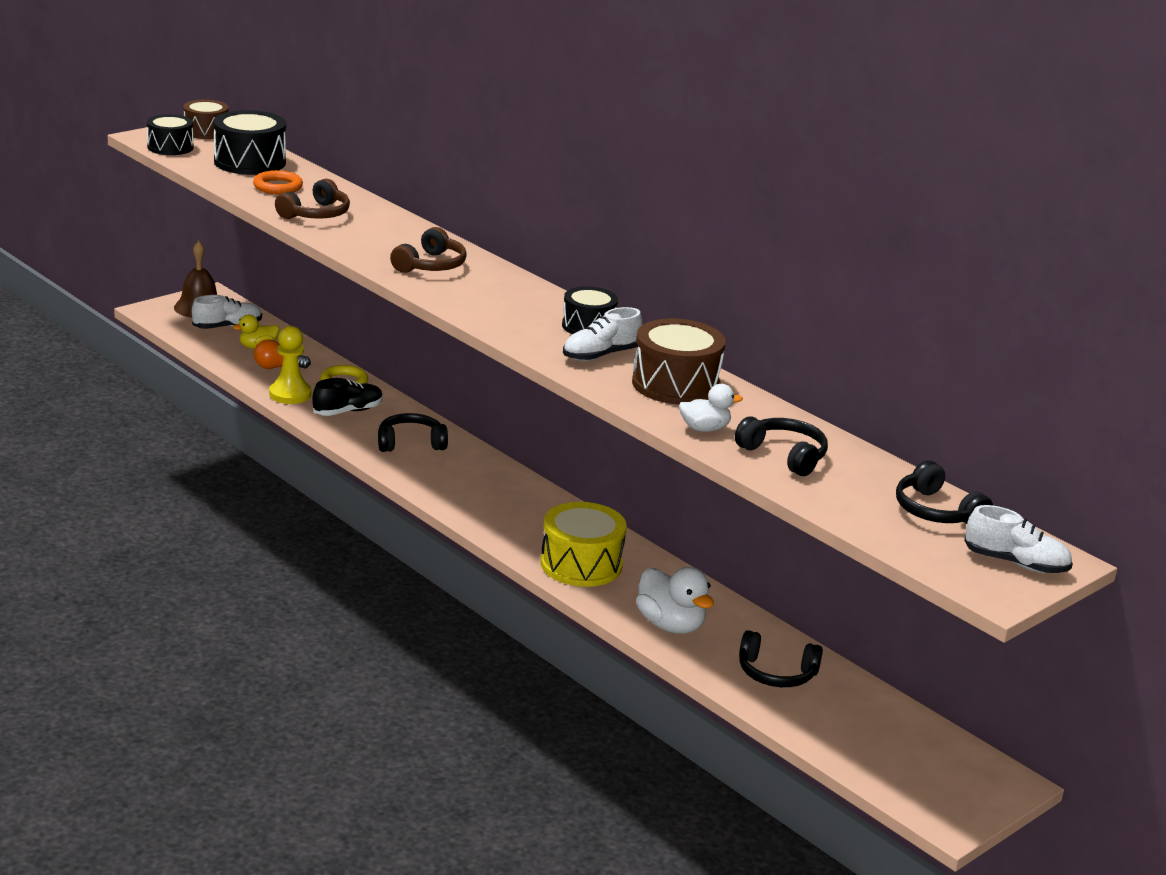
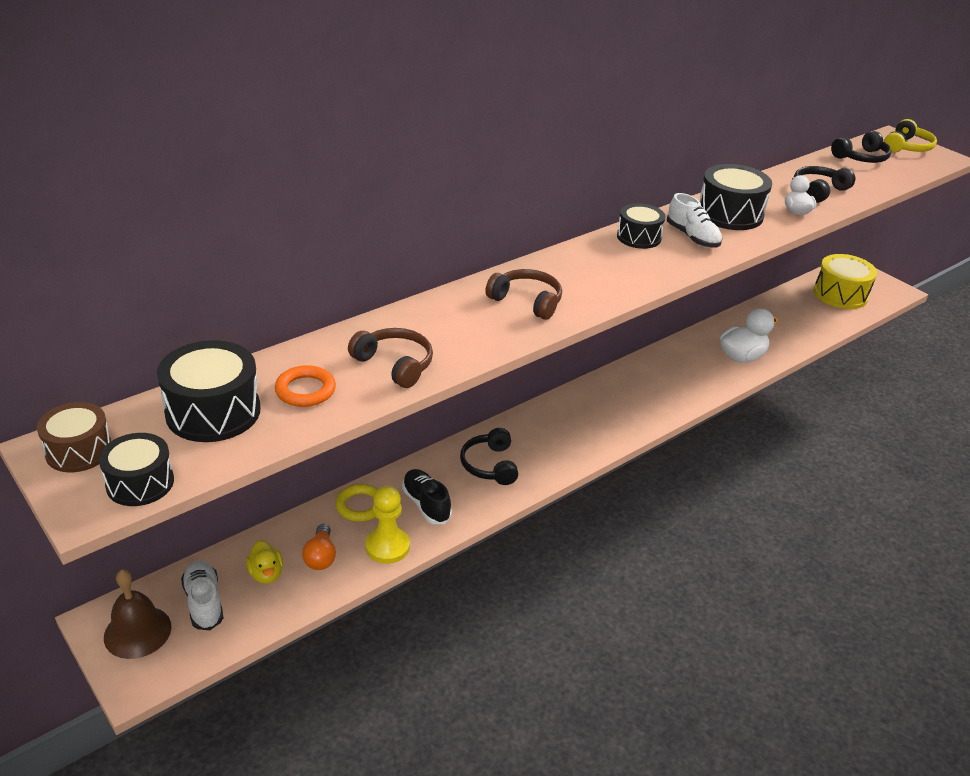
camera: 85 degrees left, 10 degrees up
(581, 564) = (674, 387): yellow drum -> yellow drum (840, 294)
(675, 384) = (730, 214): brown drum -> black drum
(776, 673) = (781, 324): black headphones -> none
(1016, 563) = (907, 147): white shoe -> yellow headphones

